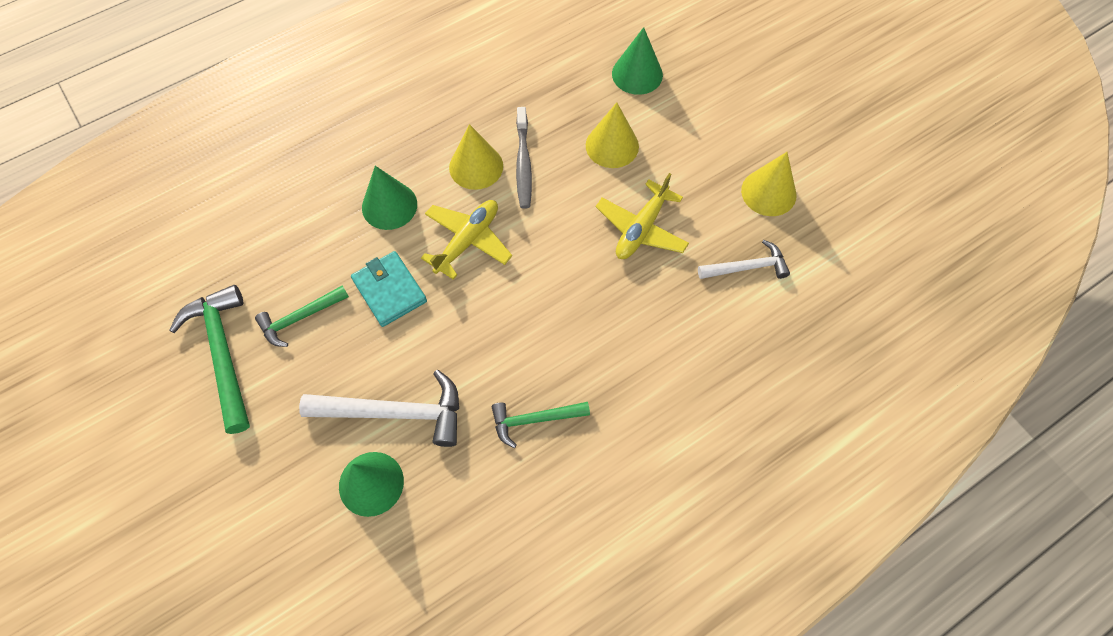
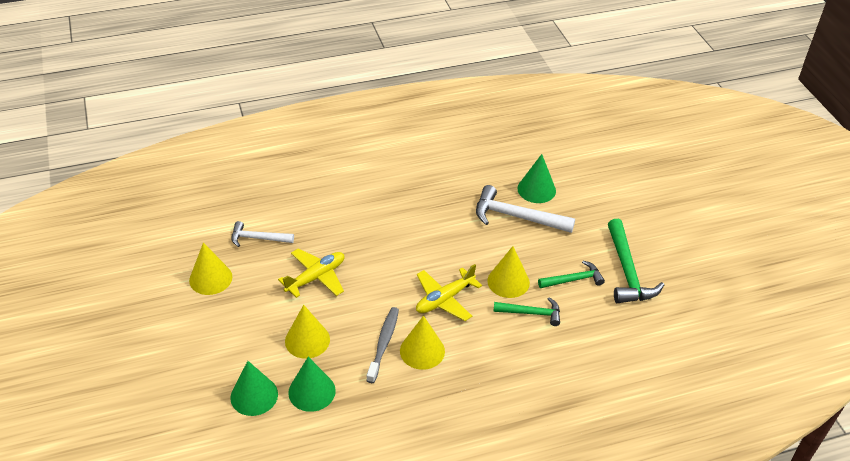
camera: 165 degrees left, 20 degrees down
(389, 205) = (498, 338): green cone -> green cone (312, 391)
(389, 290) = (508, 281): turquoise wallet -> yellow cone
(535, 420) = (432, 195): green hammer -> green hammer (531, 313)

